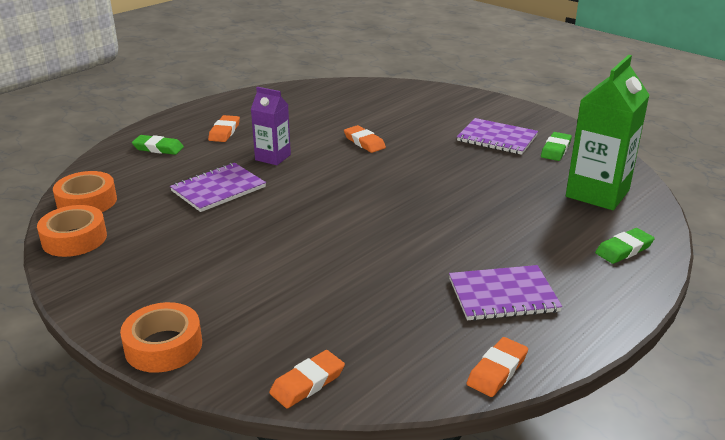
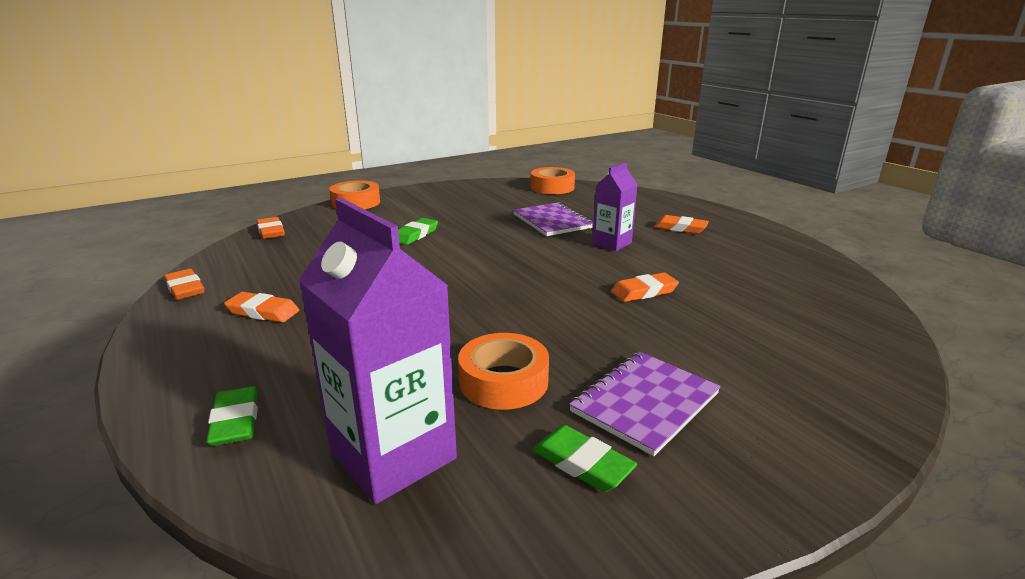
camera: 105 degrees right, 5 degrees down
(74, 239) = (500, 185): orange tape -> orange tape (503, 381)
(158, 148) = (643, 205): green eraser -> green eraser (415, 235)
(503, 295) = (263, 312): purple notebook -> orange eraser
(597, 193) = (393, 455): green carton -> purple carton

